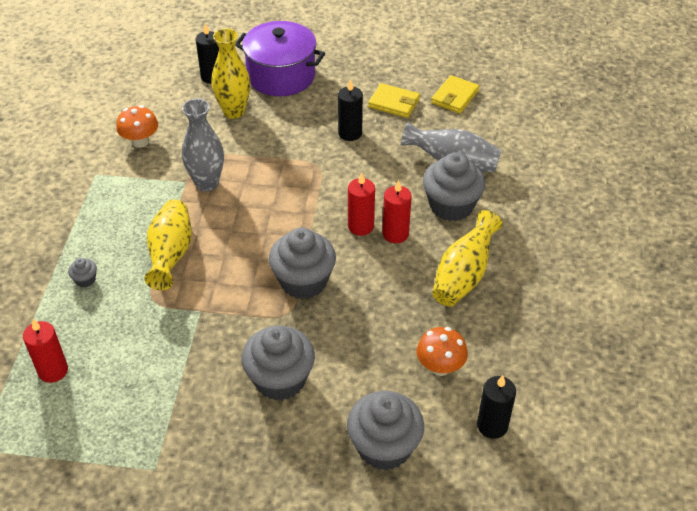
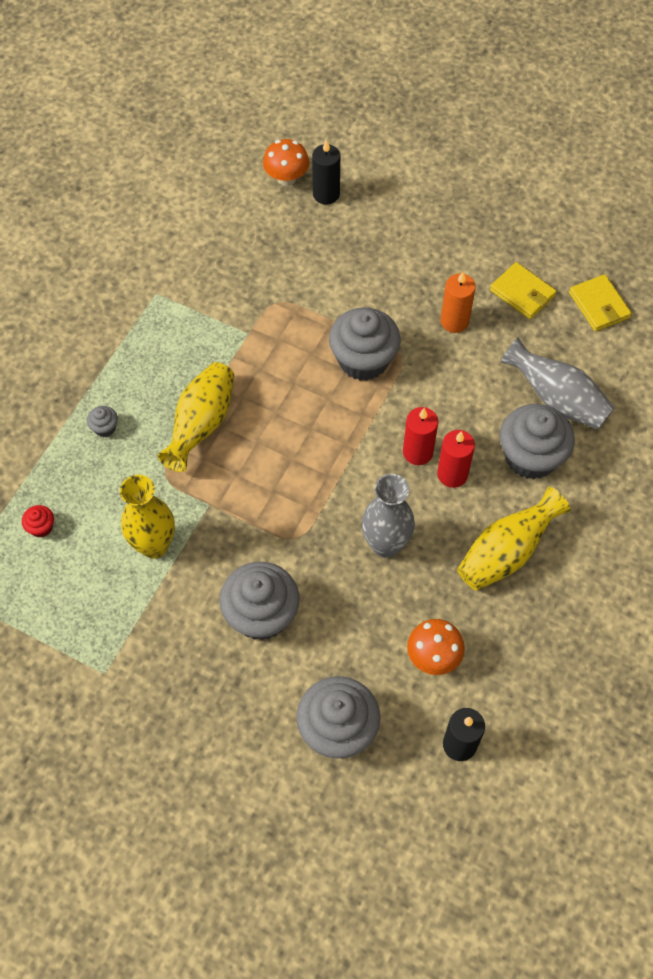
camera: 20 degrees right, 15 degrees up
(53, 371) = (41, 527): red candle -> red cupcake
(140, 141) = (217, 263): orange mushroom -> orange mushroom (286, 178)
(207, 183) = (270, 342): grey vase -> grey vase (385, 544)
(234, 111) = (334, 251): yellow vase -> yellow vase (154, 545)
(281, 76) = (405, 215): purple pot -> none
(303, 281) = (329, 503): grey cupcake -> grey cupcake (363, 360)
(350, 133) = (454, 321): black candle -> orange candle
(455, 97) = (599, 305): yellow wallet -> yellow wallet turned 75 degrees counterclockwise

